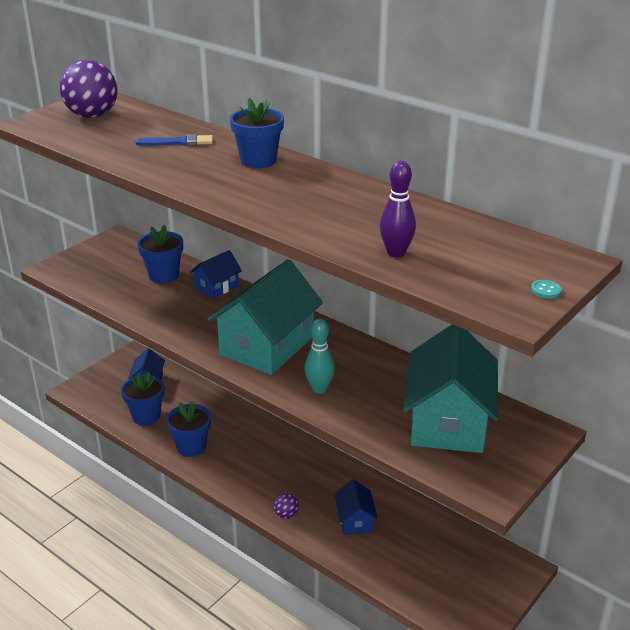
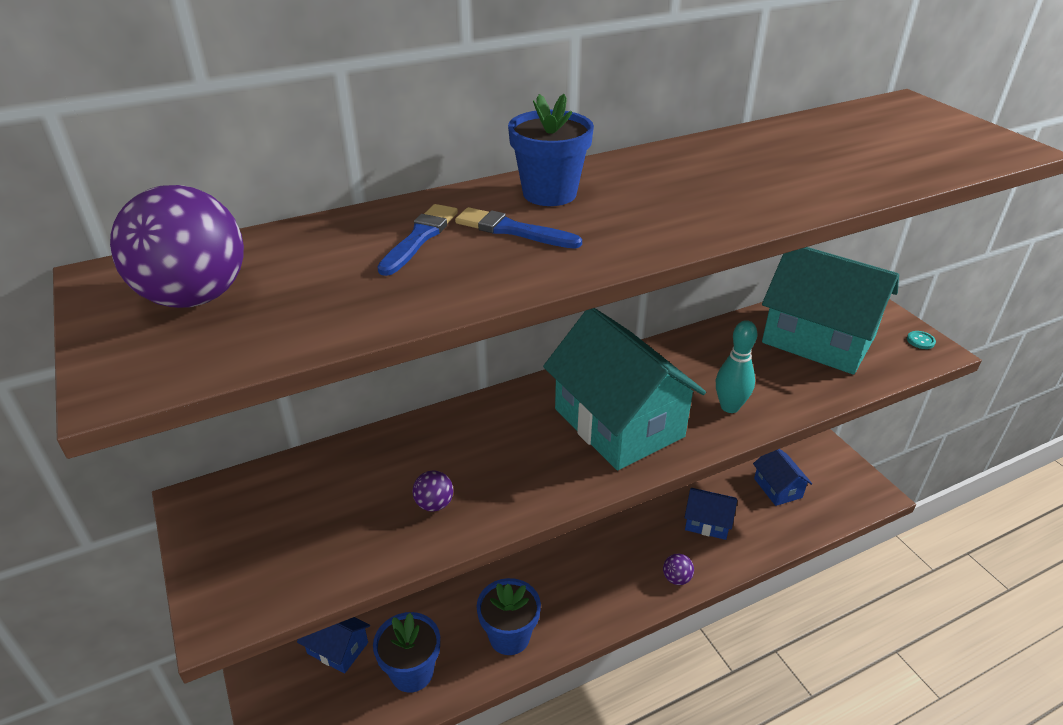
camera: 65 degrees left, 5 degrees up
(153, 301) = (434, 504): none -> purple ball
(163, 275) = (369, 475): blue flower pot -> none
(204, 161) = (513, 230): none -> blue brush
(217, 287) = (446, 429): blue house -> blue house (778, 488)
(396, 253) = (871, 171): purple bowling pin -> none
(546, 290) = (969, 127): turquoise button -> turquoise button (920, 341)

